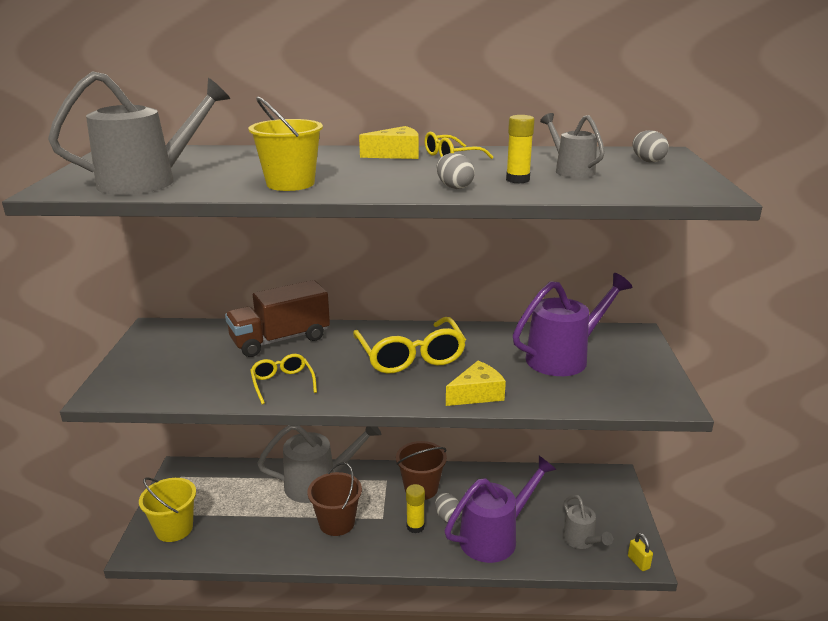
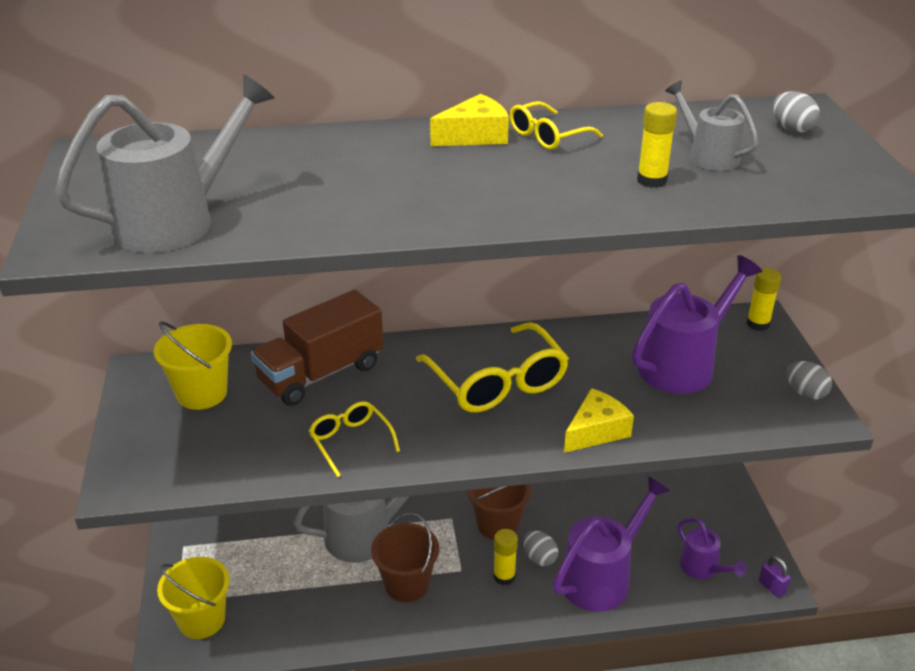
camera: 10 degrees left, 10 degrees up
(290, 184) = (370, 211): yellow bucket -> yellow bucket (202, 393)
(454, 187) = (581, 202): grey egg -> grey egg (805, 393)
(581, 541) = (703, 569): grey watering can -> purple watering can
(634, 336) = (758, 324): none -> yellow glue stick
(638, 562) = (771, 587): yellow padlock -> purple padlock

